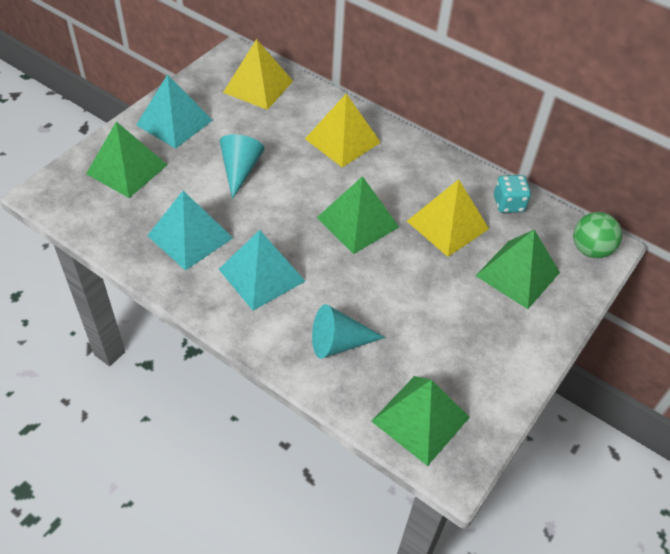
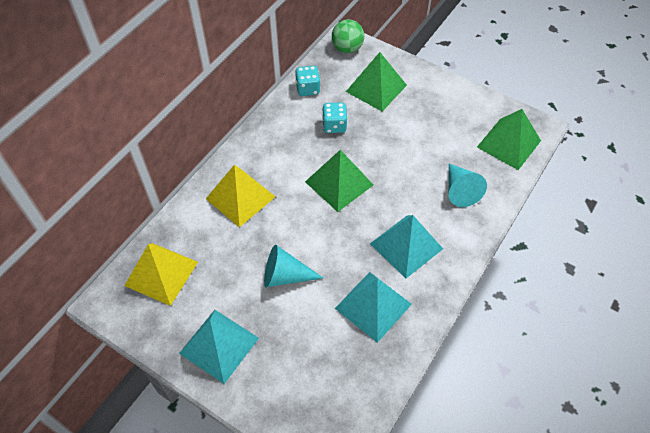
camera: 90 degrees left, 5 degrees up
(127, 169) = (292, 379): green pyramid -> none
(447, 225) = (334, 126): yellow pyramid -> turquoise dice

